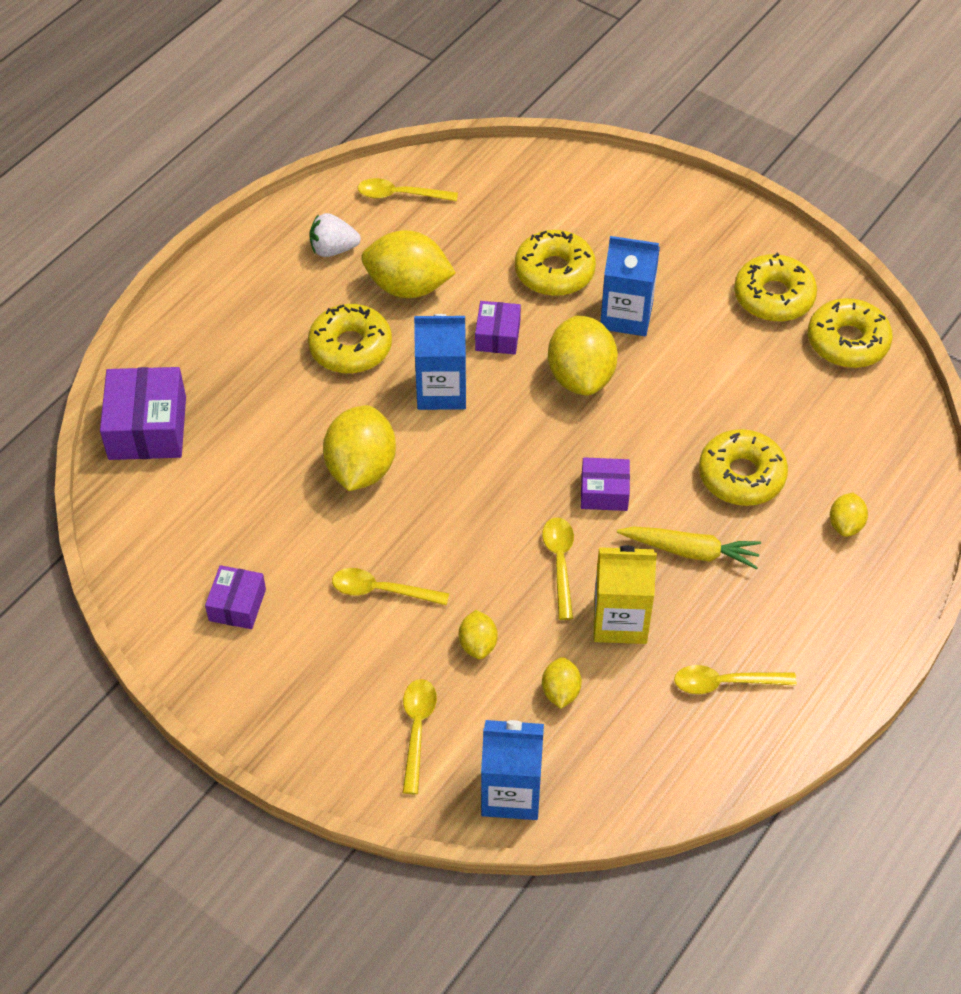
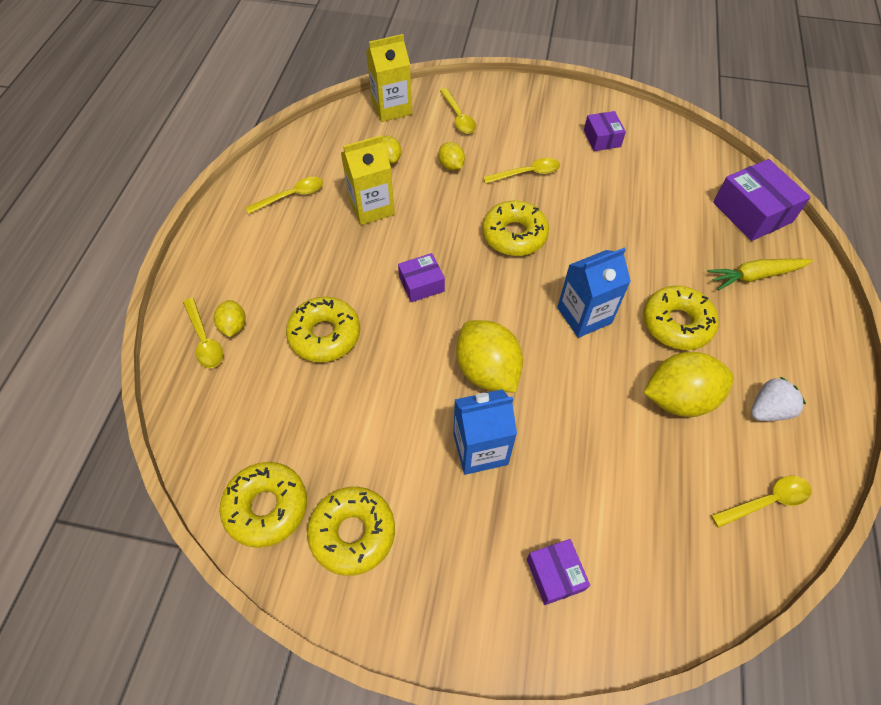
camera: 155 degrees right, 5 degrees up
(361, 469) = (595, 238): yellow lemon -> none
(497, 336) = (574, 381): purple box -> purple box (555, 574)
(511, 792) = (391, 108): blue carton -> yellow carton
(554, 272) = (569, 471): yellow donut -> yellow donut (514, 235)
(560, 563) = (427, 227): yellow spoon -> yellow spoon (205, 340)
(690, 551) = (343, 266): yellow carrot -> yellow carrot (755, 276)

